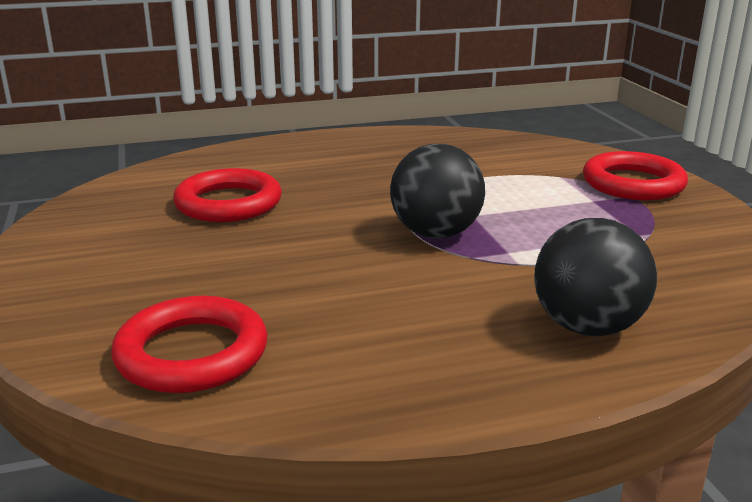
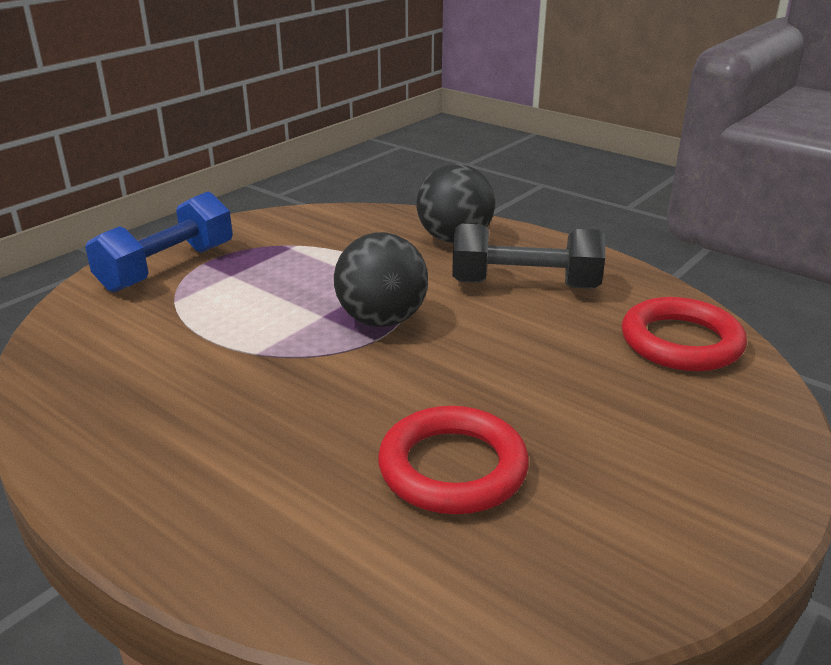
camera: 125 degrees left, 5 degrees up
(417, 322) = (525, 285): none -> black dumbbell
(633, 184) = (167, 268): red ring -> blue dumbbell

